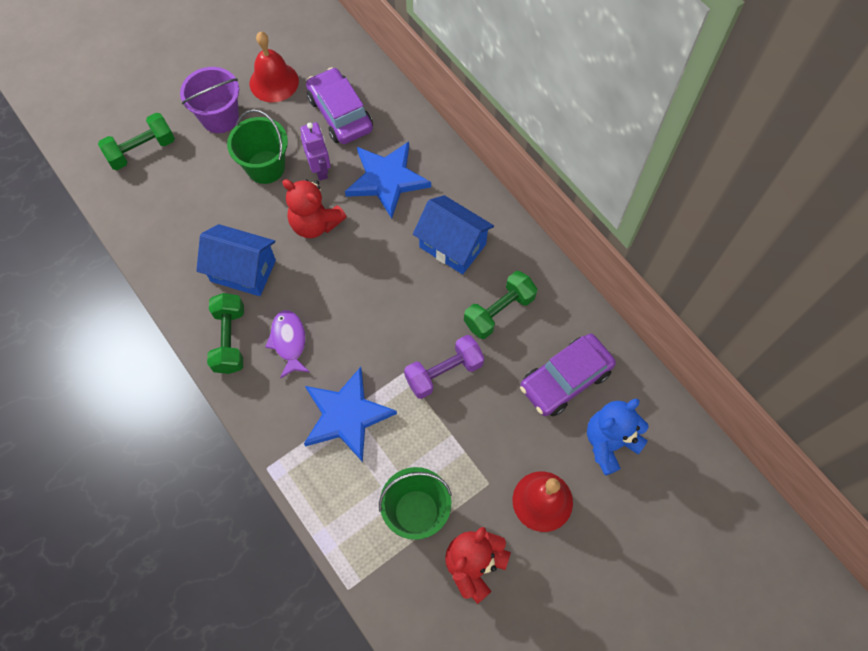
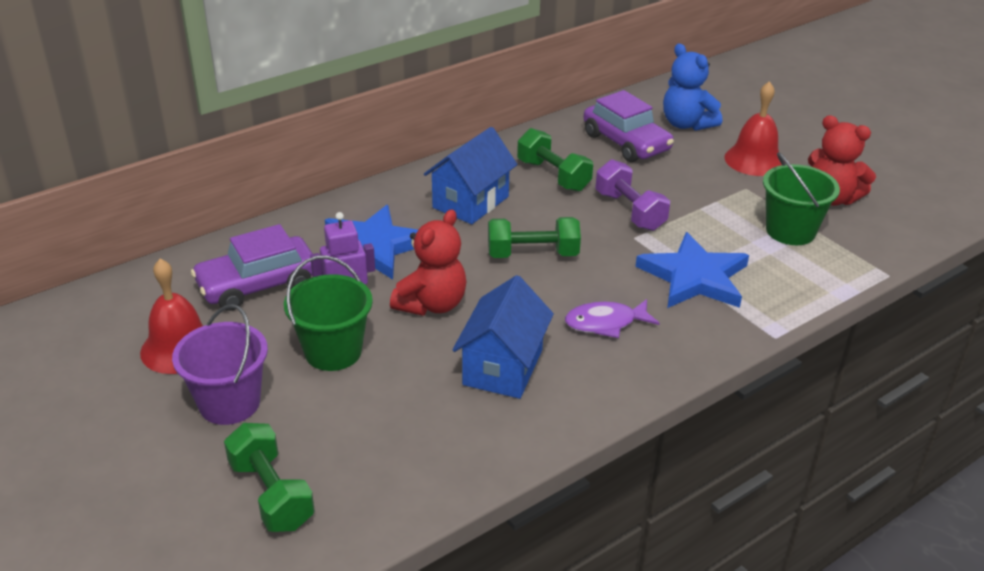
camera: 90 degrees left, 30 degrees down
(230, 340) = (608, 376): green dumbbell -> green dumbbell (532, 254)

